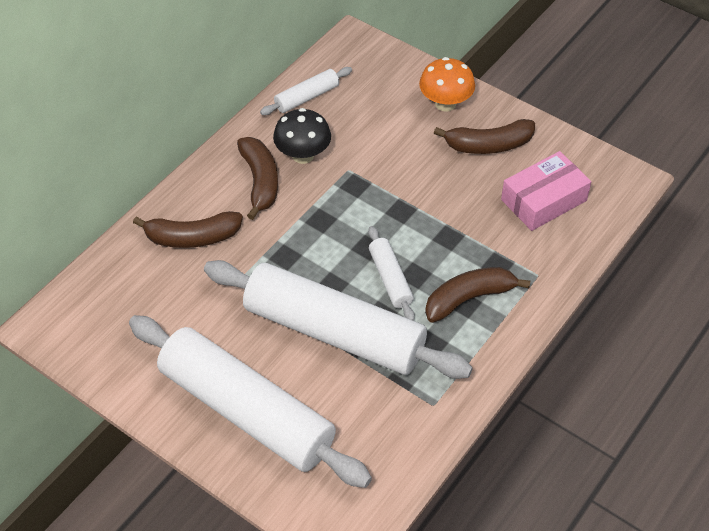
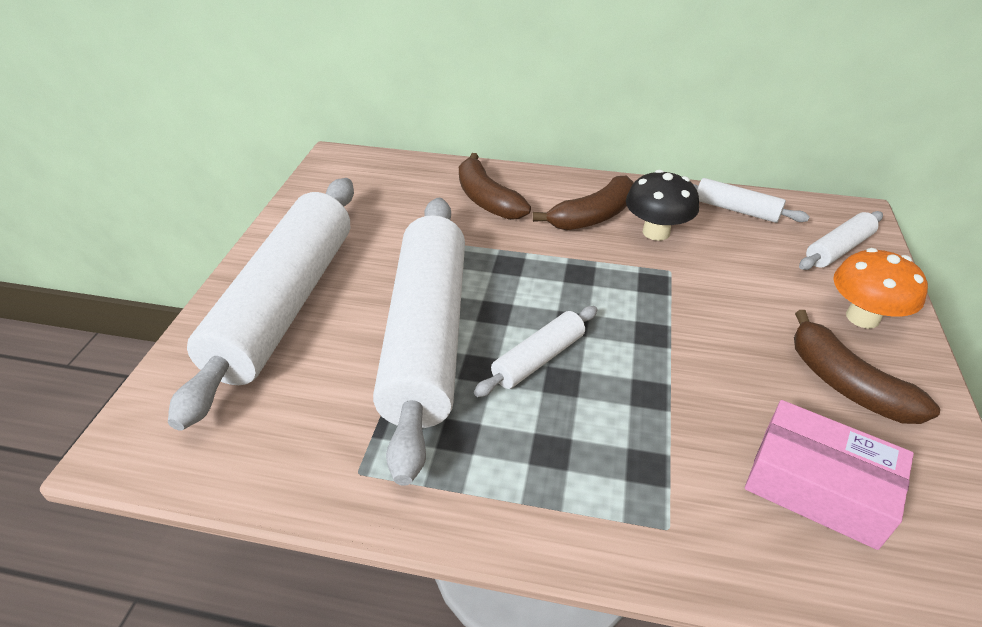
camera: 65 degrees right, 10 degrees down
(381, 73) = (838, 249): none -> white rolling pin
(469, 298) = (562, 452): brown banana -> none

